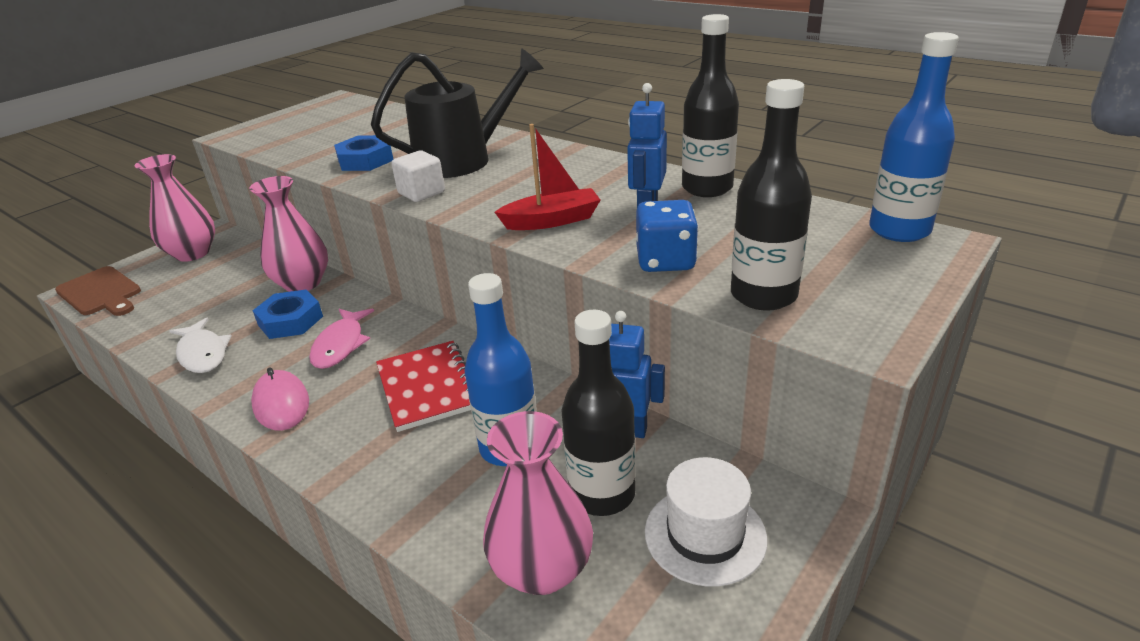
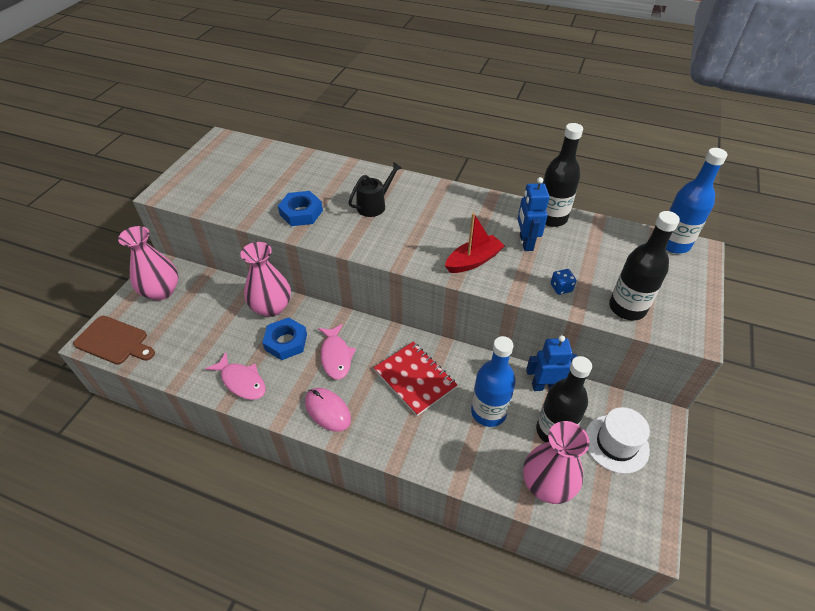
camera: 20 degrees left, 15 degrees up
(203, 353) = (241, 381): white fish -> pink fish
(421, 193) = (368, 244): white cube -> none
(463, 160) = (374, 205): black watering can -> black watering can, size x0.54
(665, 261) = (561, 288): blue dice -> blue dice, size x0.55

